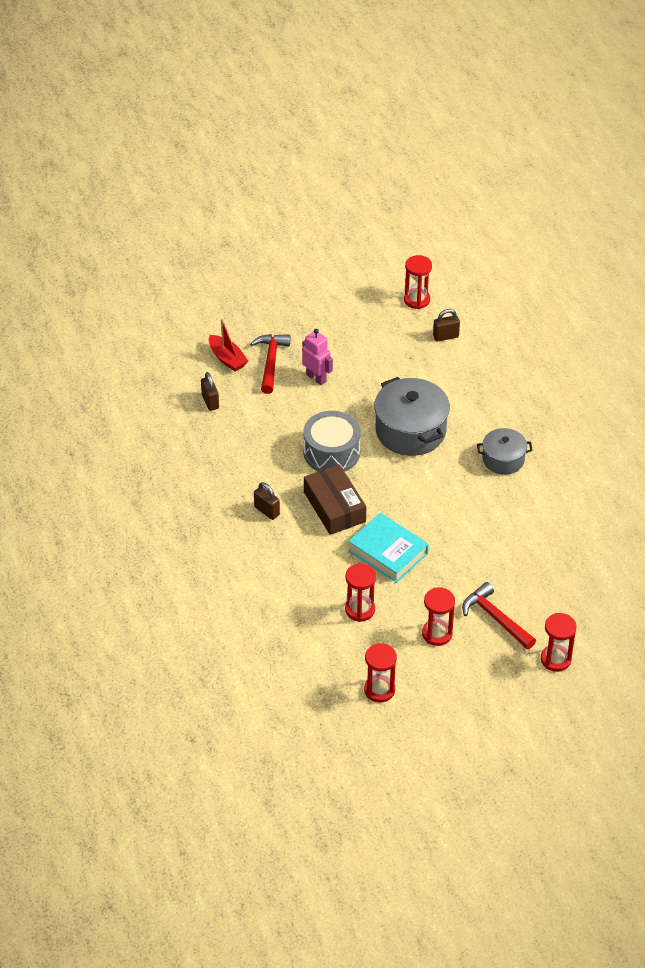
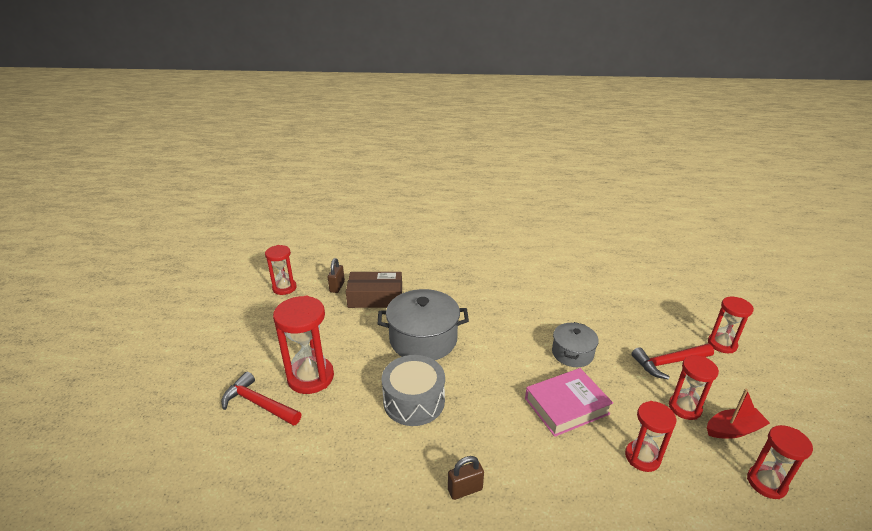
camera: 65 degrees left, 15 degrees down
(210, 402) = (264, 481): brown padlock -> none
(227, 359) = (218, 439): red boat -> red boat (733, 430)
(316, 378) = (310, 377): pink robot -> red hourglass
(334, 507) = (488, 425): brown box -> brown box (375, 297)
(388, 552) = (566, 406): turquoise book -> pink book
(503, 459) = (488, 301): grey pot -> grey pot (572, 353)

